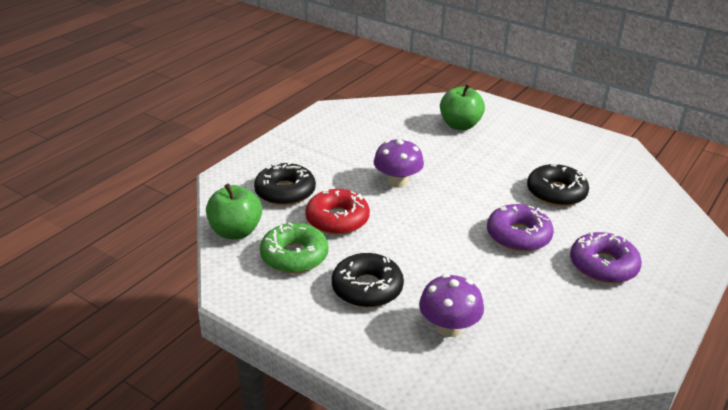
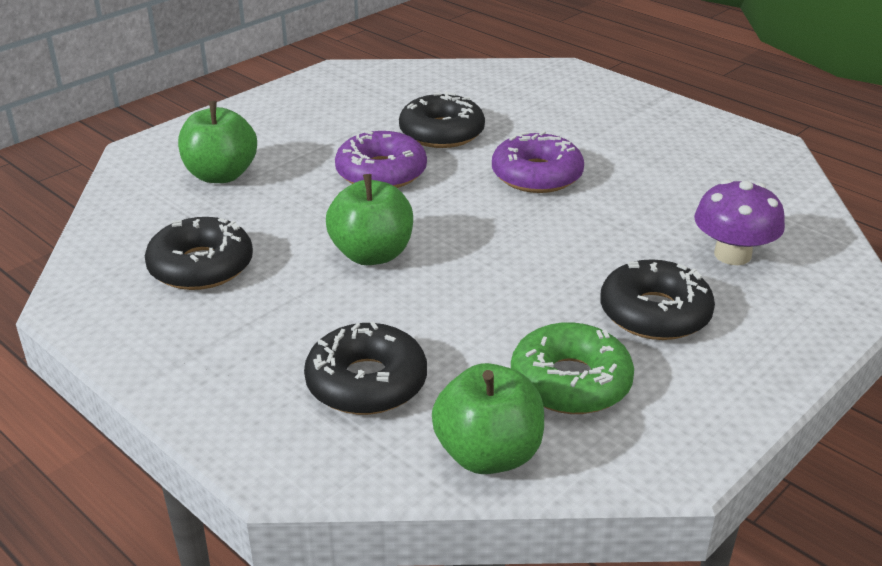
camera: 80 degrees left, 0 degrees up
(337, 219) = (470, 327): red donut -> none
(369, 134) = (201, 266): none -> black donut
(397, 181) = (372, 254): purple mushroom -> green apple
(603, 265) = (604, 133): purple donut -> purple donut (381, 172)

